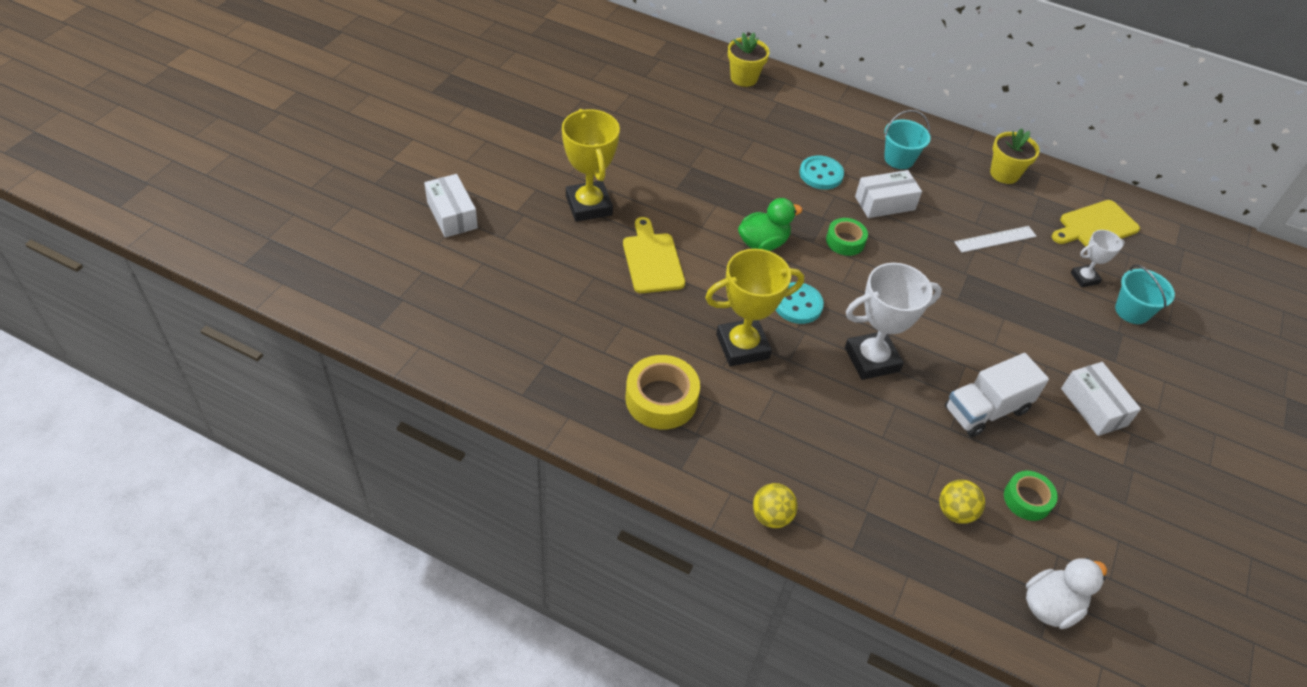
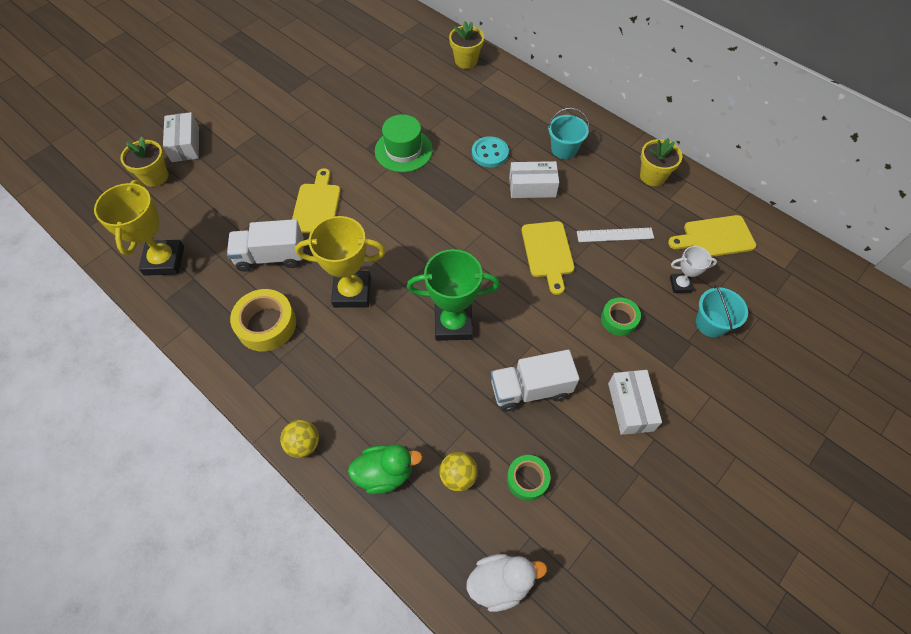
camera: 20 degrees right, 10 degrees up
(433, 257) = (155, 177): none -> yellow flower pot
(589, 205) = (290, 152): yellow trophy -> yellow trophy (164, 261)
(627, 324) = (271, 257): none -> white truck
(722, 184) = (403, 150): none -> green hat
(763, 243) = (412, 206): green duck -> green duck (385, 473)
(797, 304) = (415, 264): turquoise button -> none
(845, 241) = (481, 215): green tape -> green tape (619, 319)
(872, 359) = (453, 324): white trophy -> green trophy
(935, 268) = (548, 253): none -> yellow cutting board

